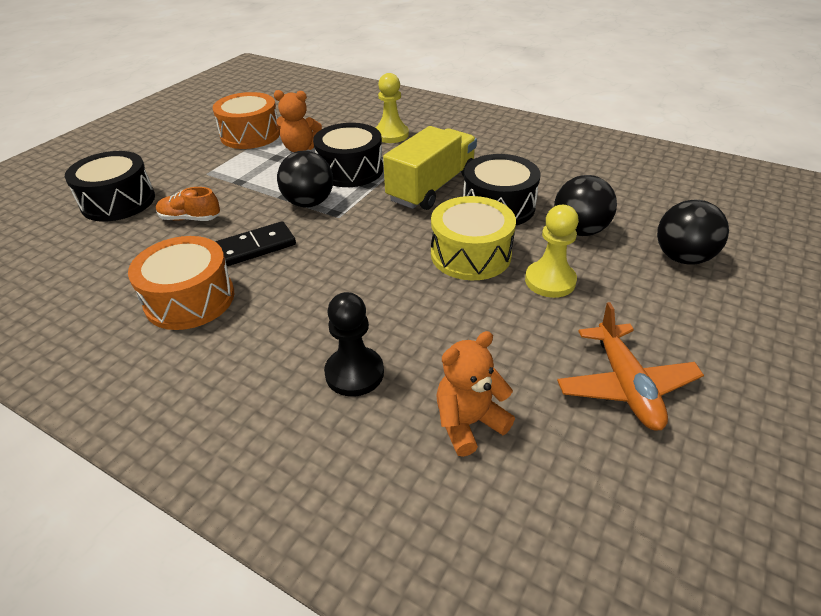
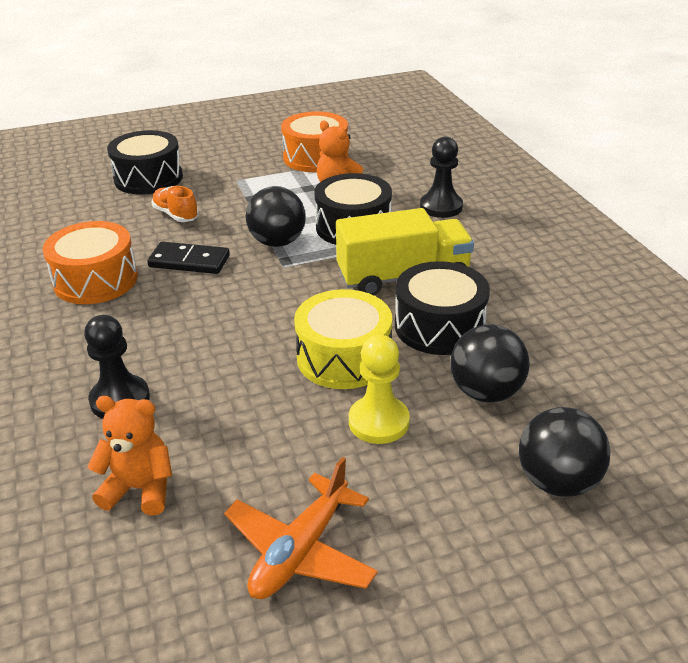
camera: 40 degrees right, 5 degrees down
(391, 135) = (441, 207): yellow pawn -> black pawn

